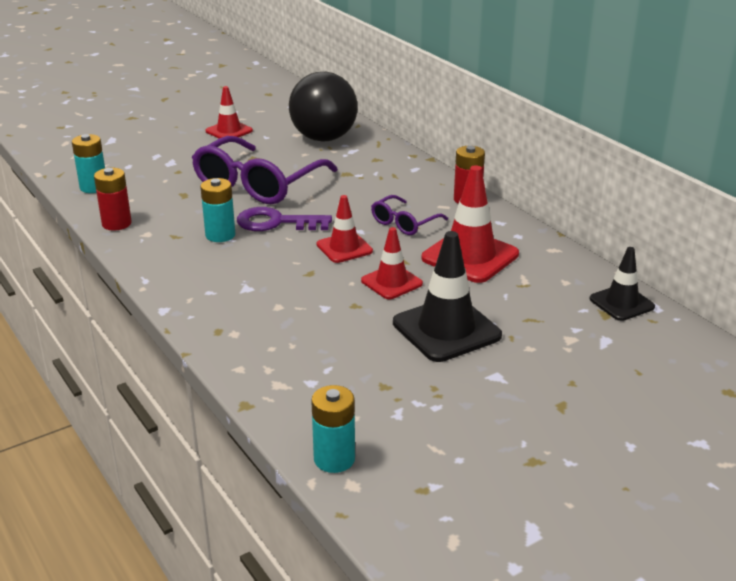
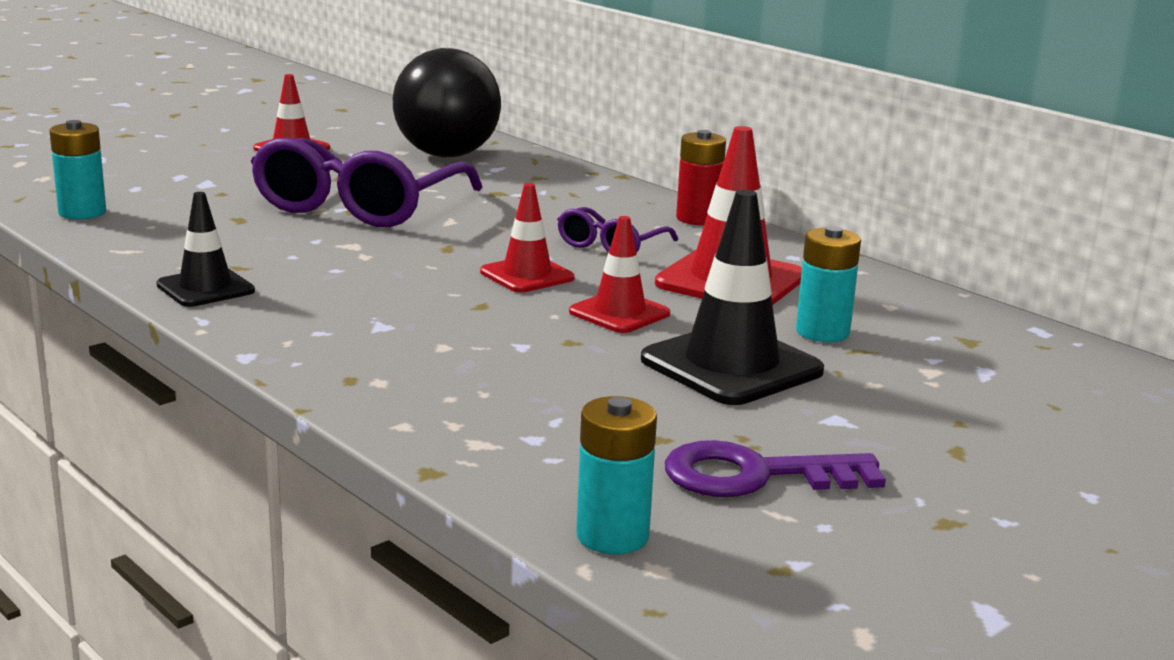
camera: 10 degrees left, 10 degrees down
(116, 223) = (134, 254): red battery -> none
(220, 235) = (316, 264): turquoise battery -> turquoise battery (822, 332)
(276, 222) = (405, 248): purple key -> purple key (755, 475)
(621, 303) = (987, 327): black traffic cone -> black traffic cone (205, 288)

